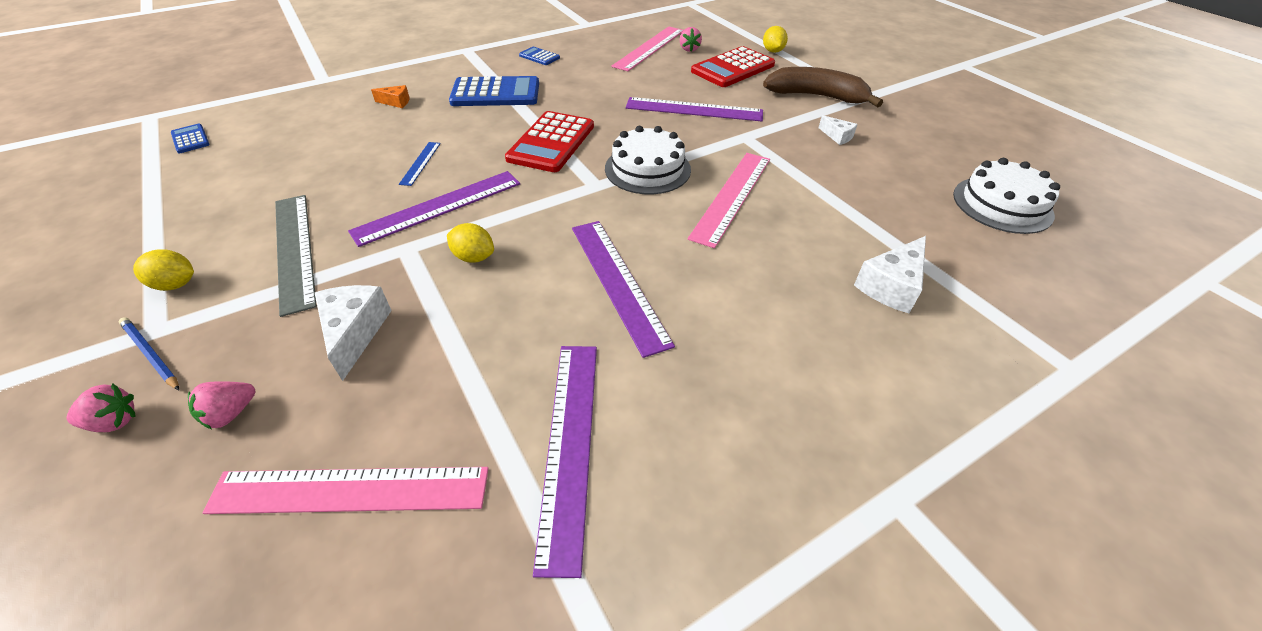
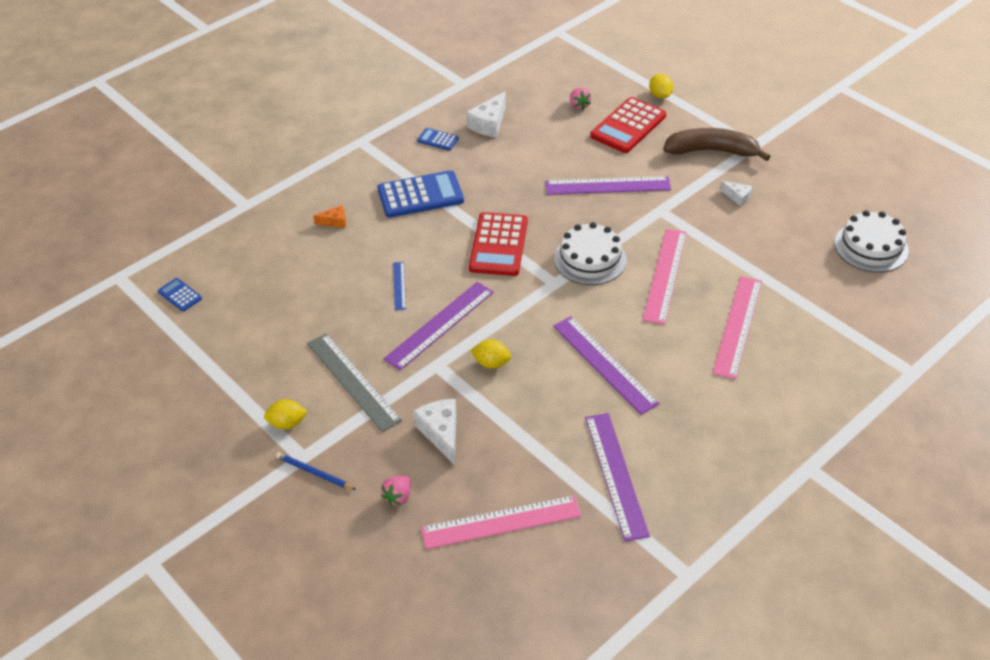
camera: 10 degrees left, 0 degrees up
(114, 422) = (328, 515): pink strawberry -> none
(649, 48) = (540, 110): pink ruler -> pink ruler (738, 326)
(891, 286) = (794, 333): white cheese -> white cheese (489, 124)

